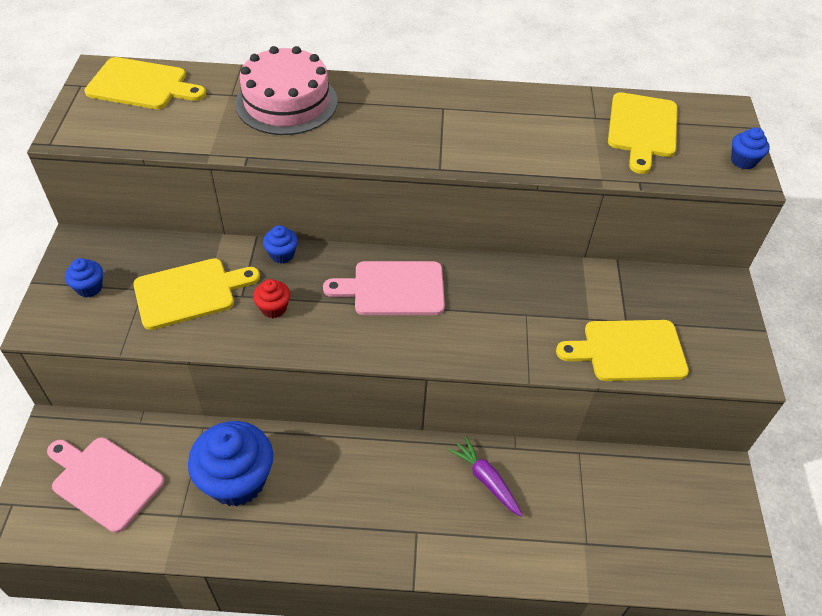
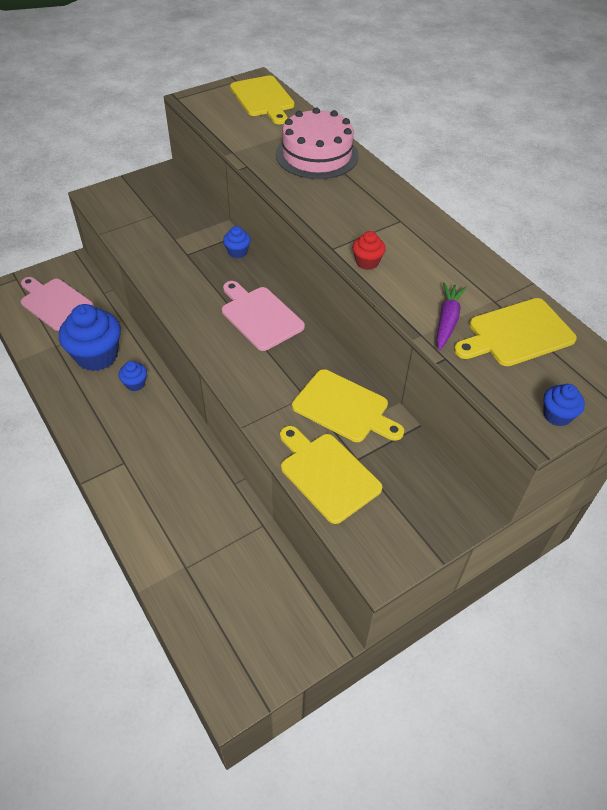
camera: 55 degrees right, 0 degrees up
(89, 288) = (136, 196): blue cupcake -> blue cupcake (135, 384)
(104, 481) = (55, 303): pink cutting board -> pink cutting board turned 45 degrees counterclockwise
(189, 292) = (169, 233): yellow cutting board -> yellow cutting board (344, 407)
(273, 308) = (190, 272): red cupcake -> red cupcake (367, 262)
(486, 480) = (193, 480): purple carrot -> purple carrot (447, 321)

